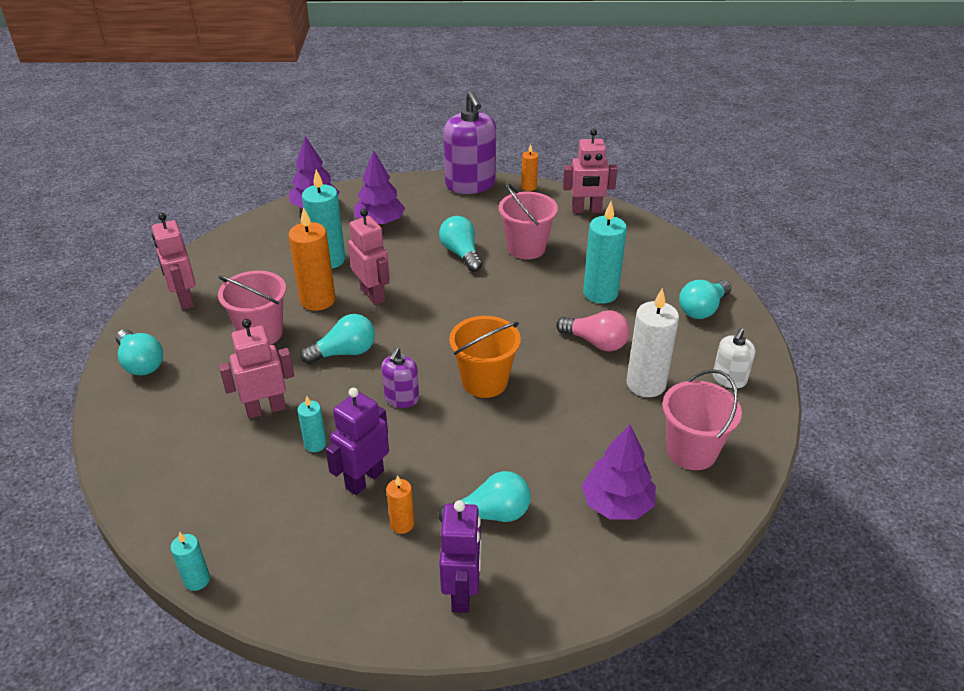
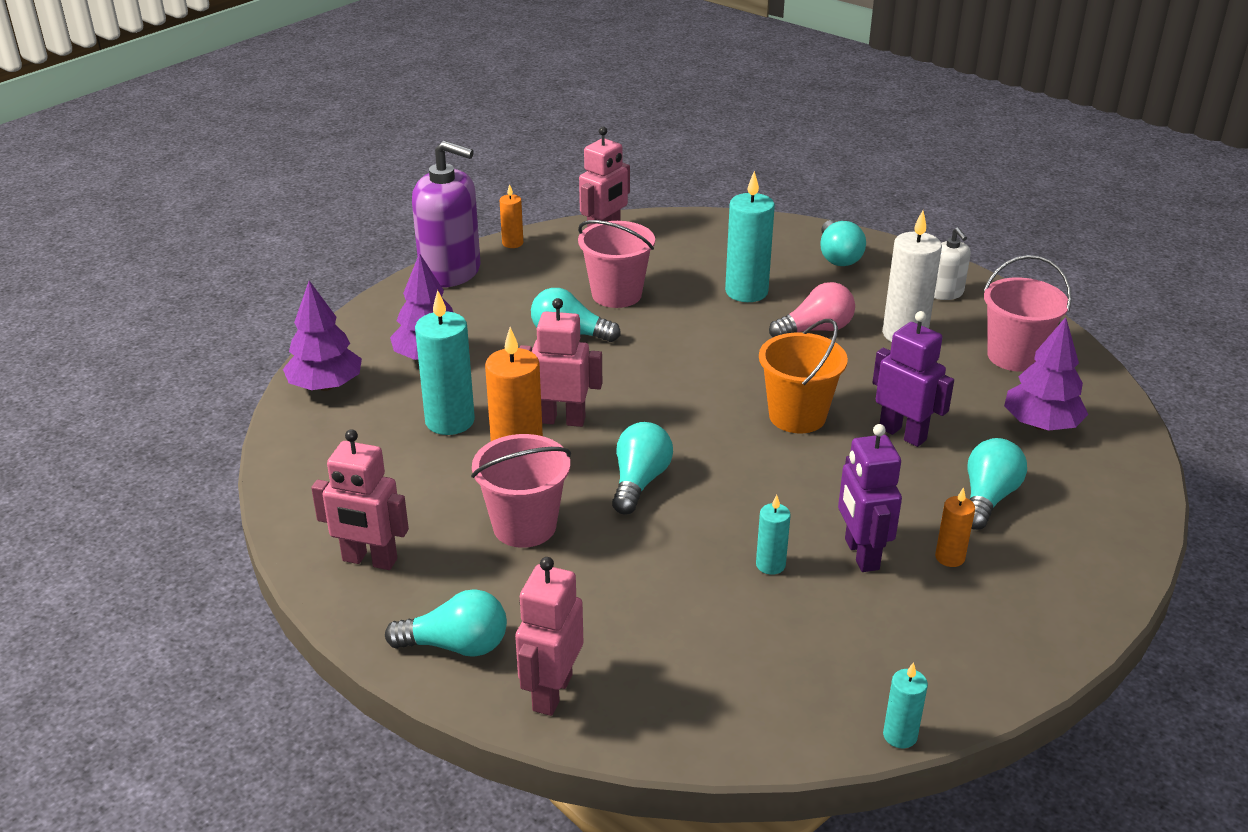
camera: 50 degrees left, 5 degrees down
(266, 409) = (670, 577): pink robot -> pink robot (551, 692)
(401, 398) = (763, 477): purple soap dispenser -> none
(462, 592) = (1072, 560): purple robot -> purple robot (903, 434)

